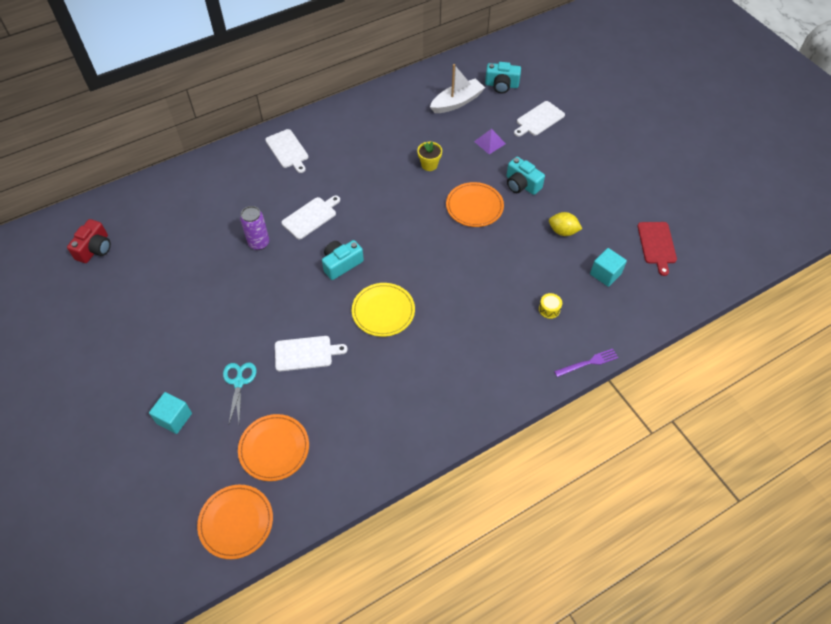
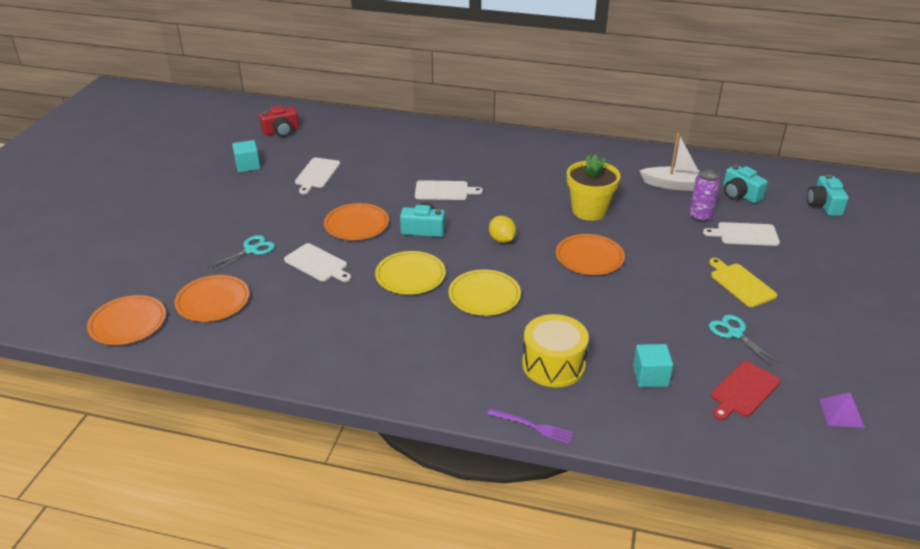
camera: 45 degrees right, 20 degrees down
(174, 418) = (185, 242): turquoise cube -> turquoise cube (248, 166)
(259, 243) = (384, 185): purple can -> purple can (700, 217)
(287, 296) = (356, 224): none -> orange plate
(288, 150) = (486, 146): white cutting board -> white cutting board (317, 174)
(429, 165) = (589, 211): yellow flower pot -> yellow flower pot, size x1.85
(449, 289) = (484, 295): none -> yellow plate
(489, 142) = (669, 225): purple pyramid -> purple pyramid (841, 413)
(521, 184) = (658, 267): turquoise camera -> turquoise camera (824, 205)
(549, 309) = (553, 365): yellow drum -> yellow drum, size x2.33
(563, 231) = (651, 321): yellow lemon -> yellow lemon (502, 240)
(577, 163) = (741, 284): none -> yellow cutting board
(612, 206) = (734, 333): none -> turquoise scissors

